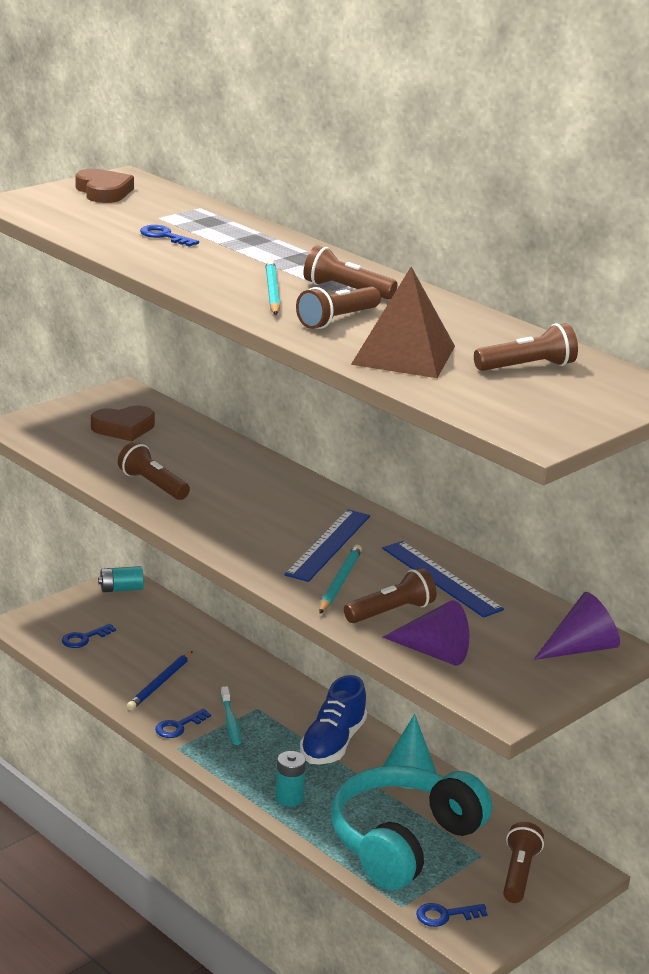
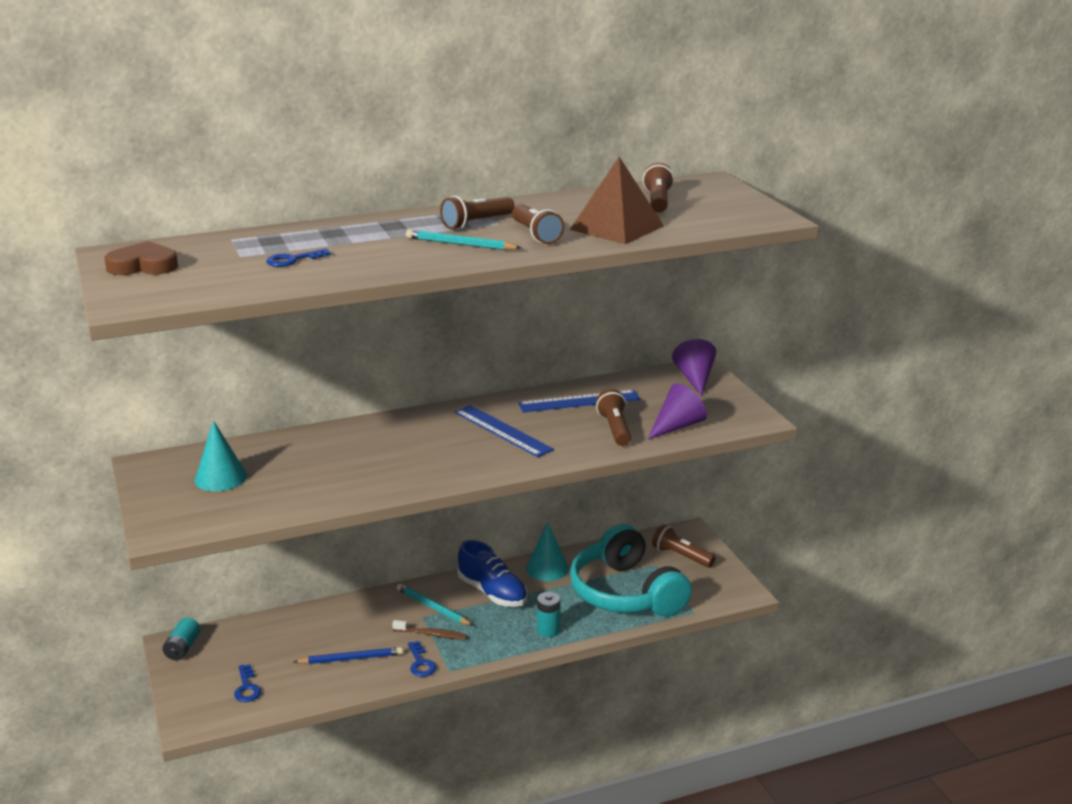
camera: 65 degrees left, 0 degrees up
(124, 428) = (220, 478): brown heart -> turquoise cone
(152, 485) = (344, 484): brown flashlight -> none
(160, 683) = (351, 659): blue pencil -> blue pencil turned 60 degrees counterclockwise
(230, 721) = (431, 634): turquoise toothbrush -> brown toothbrush
(340, 582) = (561, 438): turquoise pencil -> turquoise pencil (433, 607)
(445, 915) = (711, 597): blue key -> none

